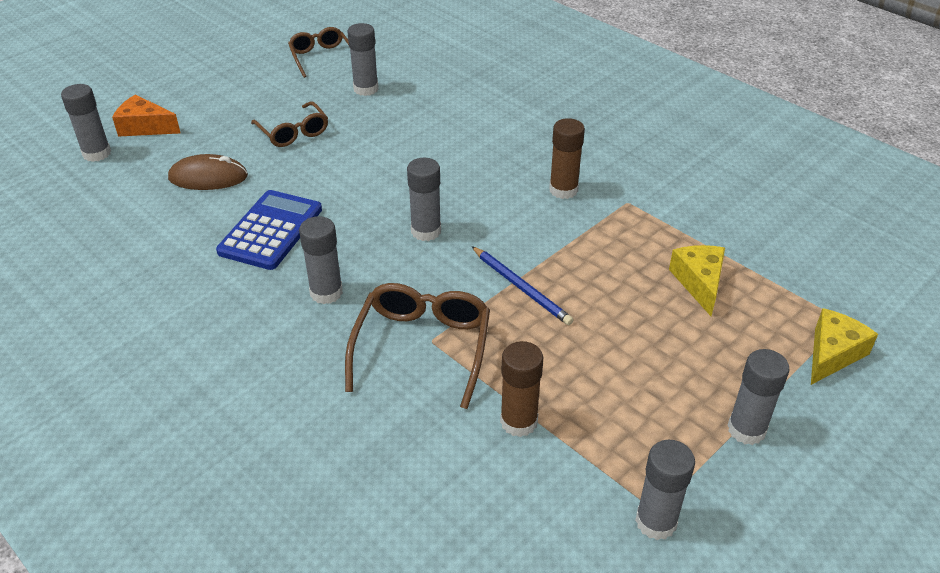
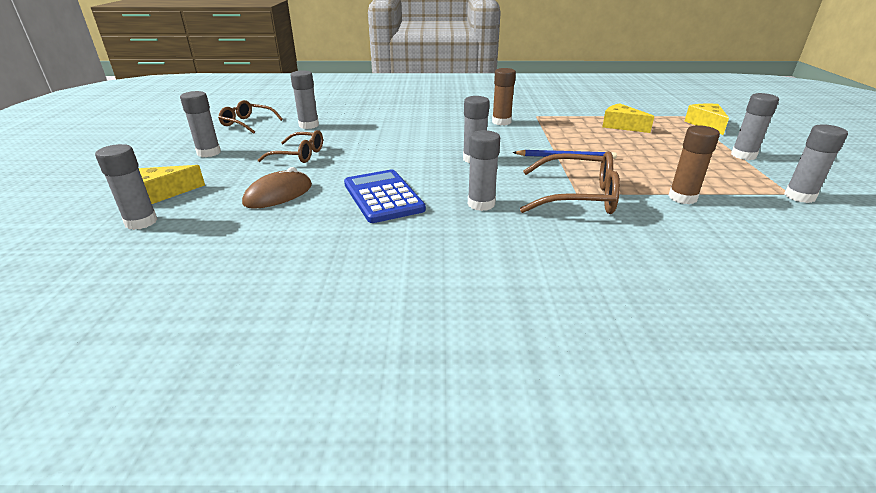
camera: 45 degrees left, 10 degrees down
(145, 127) = (163, 193): orange cheese -> yellow cheese
(236, 89) = (209, 153): none -> grey glue stick
(422, 346) = (579, 197): brown glasses -> brown glasses turned 135 degrees clockwise

